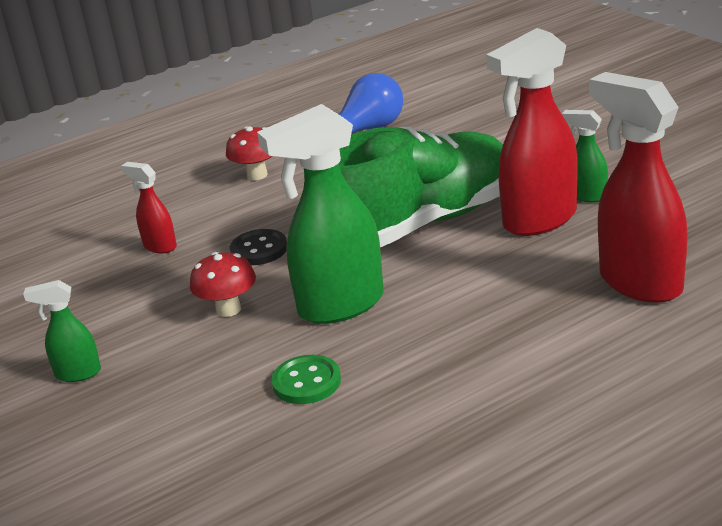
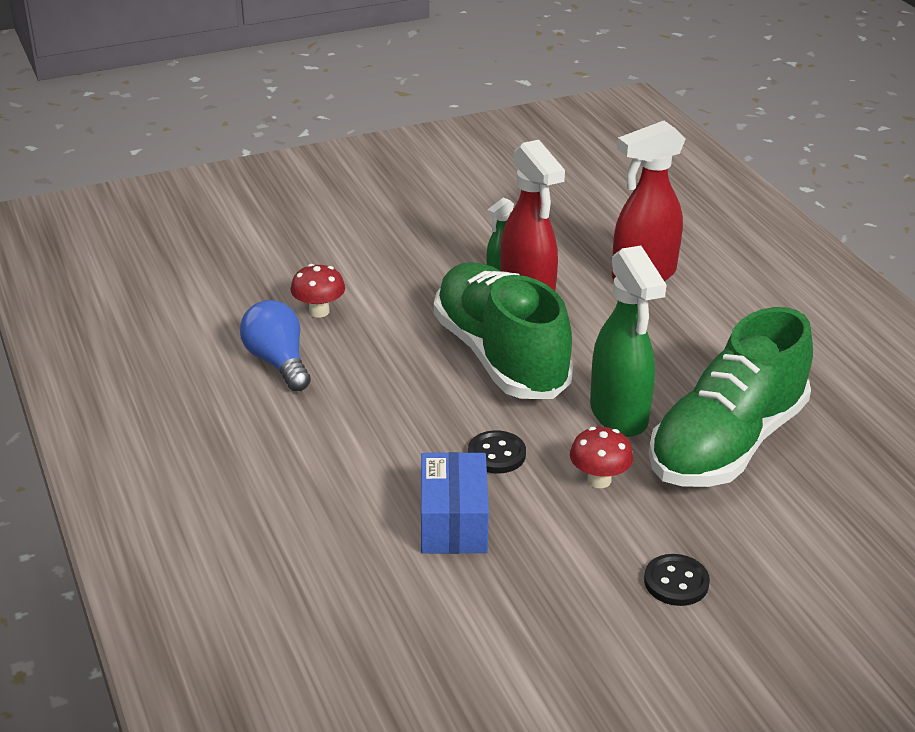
camera: 85 degrees left, 5 degrees up
(77, 373) = (676, 582): green spray bottle -> black button
(159, 246) = (453, 522): red spray bottle -> blue box
(257, 175) = (331, 444): red mushroom -> red mushroom (319, 311)
(306, 382) = (726, 443): green button -> green shoe

